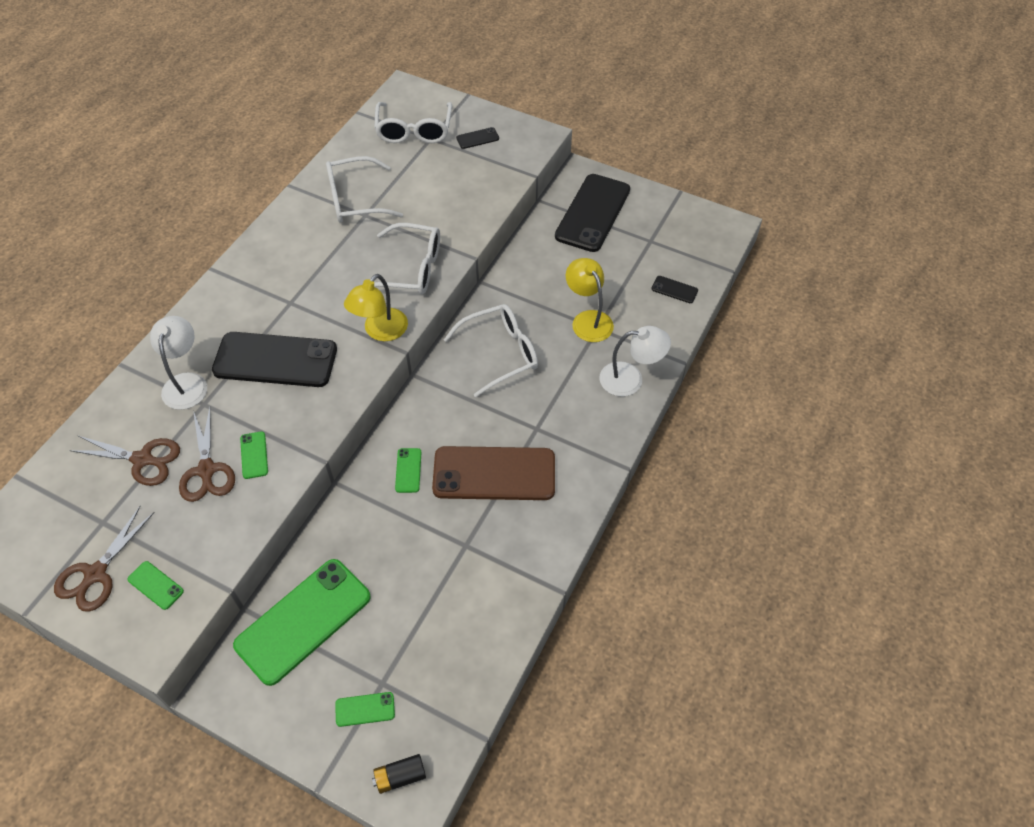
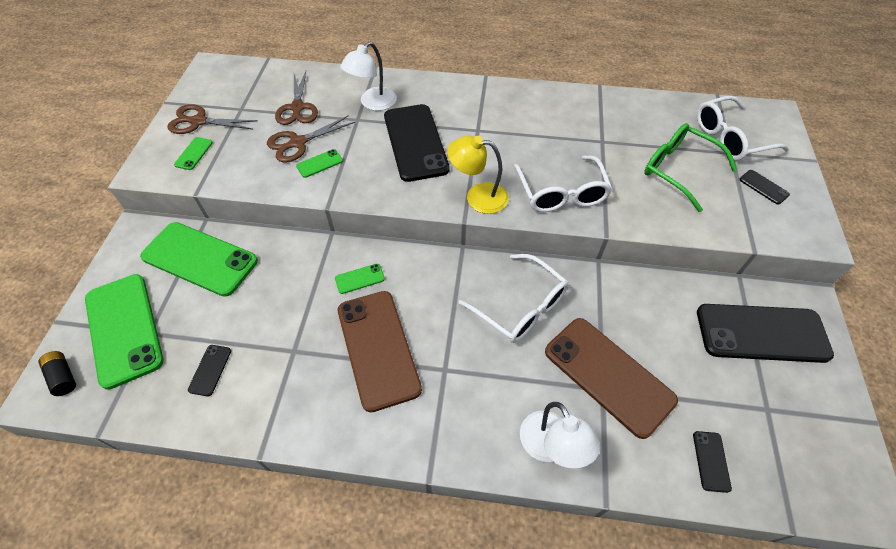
camera: 70 degrees right, 0 degrees up
(186, 382) = (373, 103): white lamp -> white lamp turned 150 degrees clockwise
(354, 200) = (614, 128): white glasses -> none
(365, 709) = (124, 329): green phone -> green phone, size x2.41
(429, 180) = (678, 170): none -> green glasses
(455, 624) = (210, 370): none -> black phone
(588, 319) = (608, 375): yellow lamp -> brown phone

